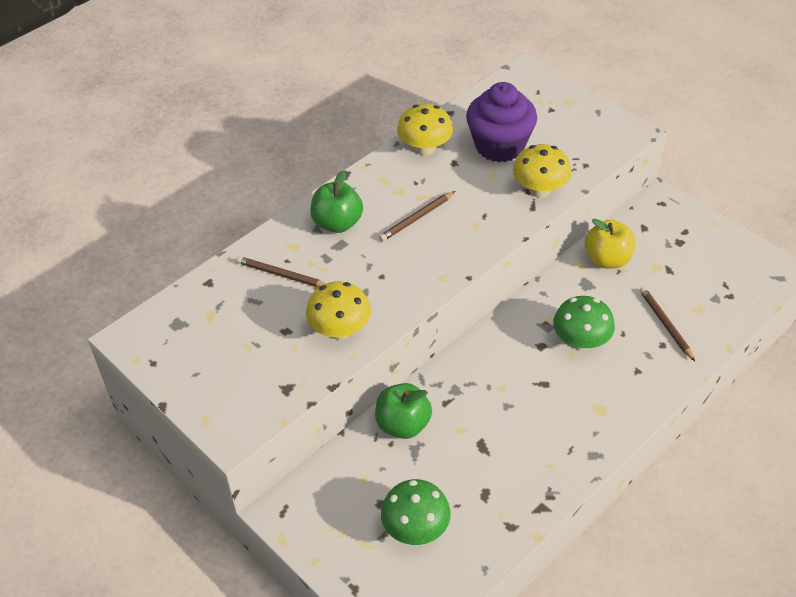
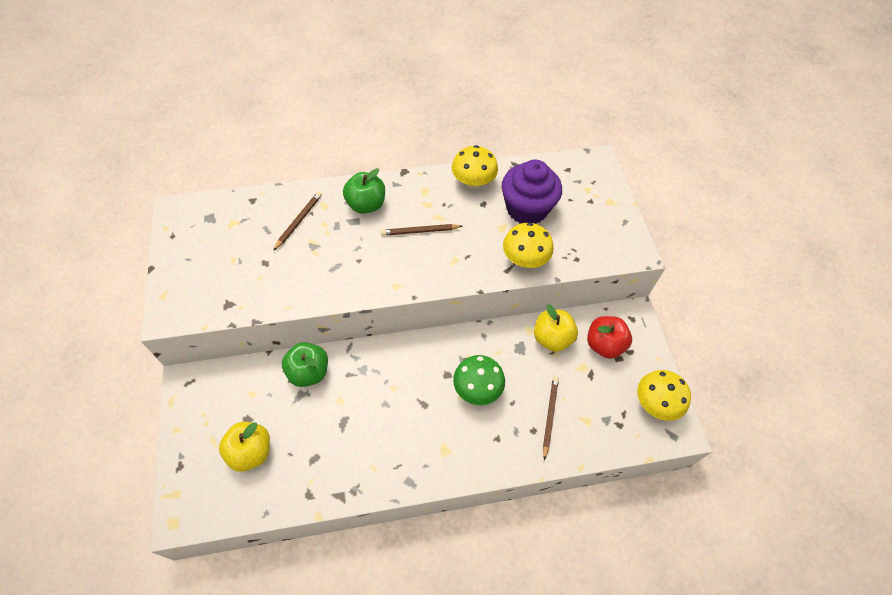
camera: 30 degrees right, 10 degrees up
(281, 275) = (299, 221): brown pencil -> brown pencil turned 60 degrees clockwise
(340, 330) = (297, 283): yellow mushroom -> yellow mushroom (655, 403)
(416, 528) = (250, 452): green mushroom -> yellow apple
(658, 238) = (604, 345): none -> red apple

